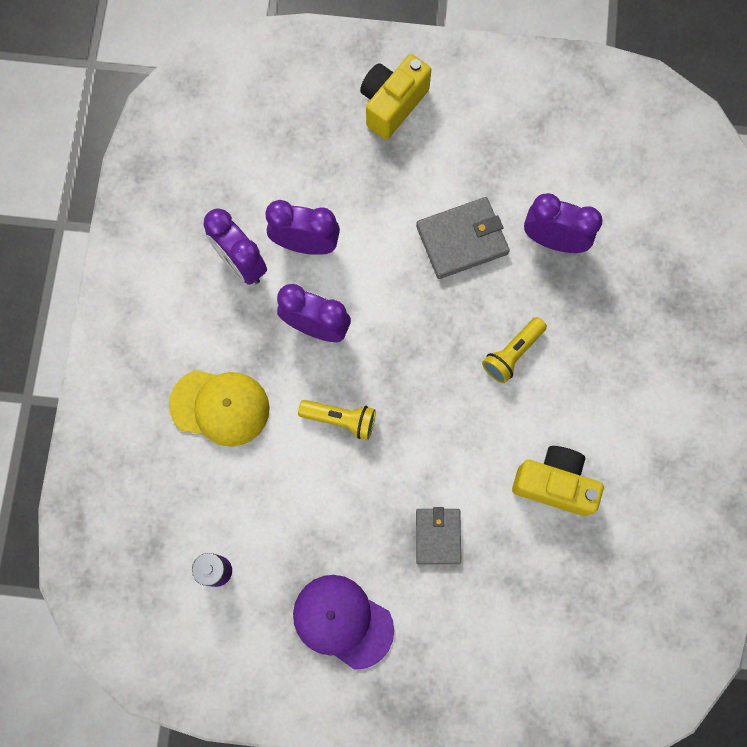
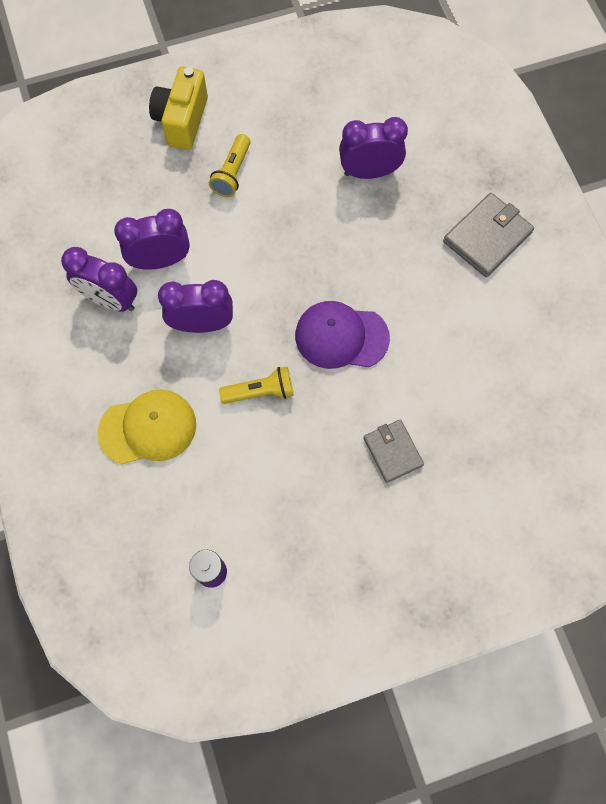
camera: 25 degrees left, 5 degrees down
(342, 621) = (346, 563): purple cap -> purple cap (341, 336)
(462, 240) = (293, 202): grey wallet -> grey wallet (487, 237)
(512, 353) = (380, 275): yellow flashlight -> yellow flashlight (232, 173)
(554, 484) = (468, 364): yellow camera -> none

